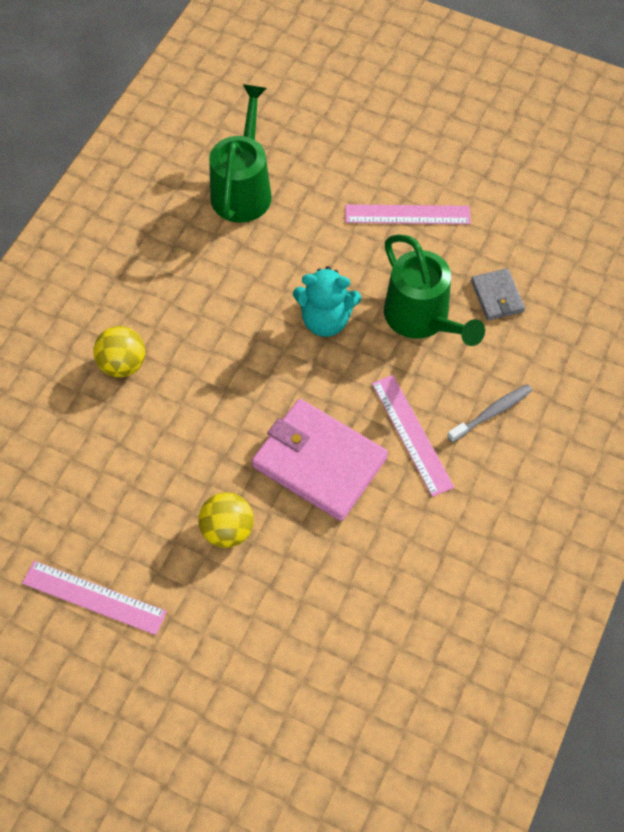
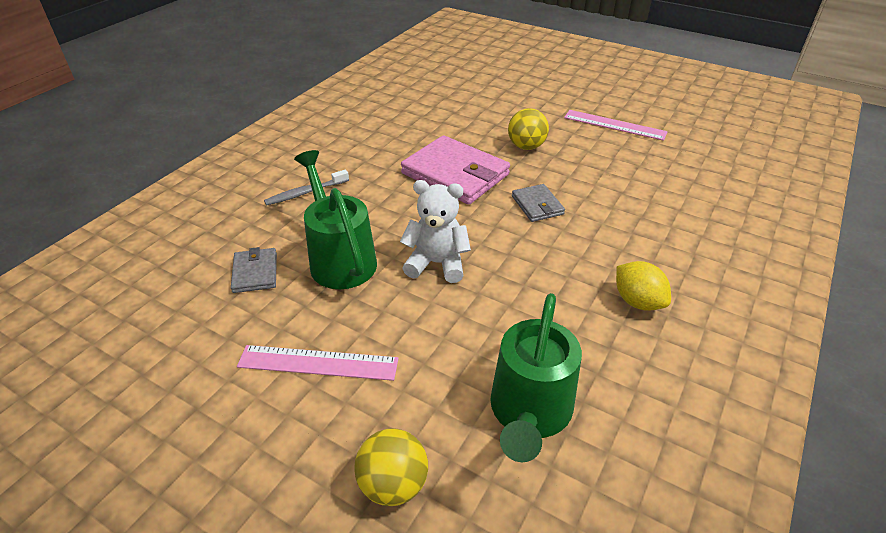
camera: 175 degrees left, 20 degrees down
(123, 364) = (635, 241): yellow ball -> yellow ball (393, 484)
(140, 290) = (637, 301): none -> yellow lemon
(221, 412) = (537, 205): none -> grey wallet
(325, 320) = (437, 263): turquoise teddy bear -> white teddy bear
(411, 434) = (377, 184): pink ruler -> none

